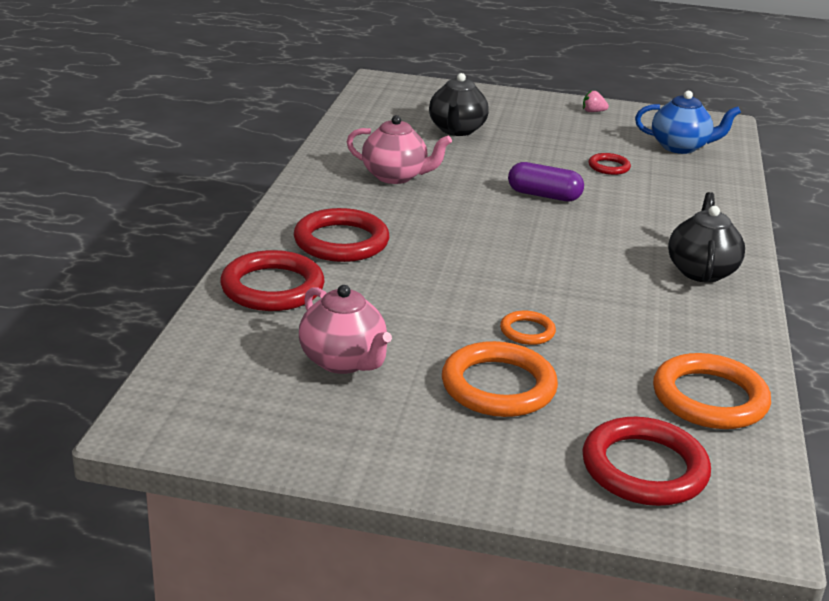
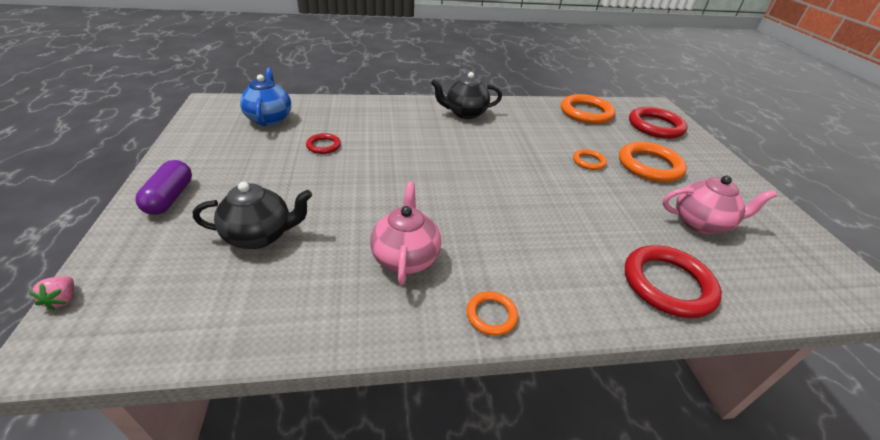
camera: 110 degrees left, 10 degrees up
(306, 195) = (491, 315): none -> orange ring
(341, 241) = (560, 263): red ring -> none
(343, 361) = (701, 223): pink teapot -> pink teapot turned 60 degrees clockwise
(544, 195) = (396, 170): purple capsule -> purple capsule (170, 198)
(593, 112) = (189, 158): pink strawberry -> pink strawberry (63, 299)

